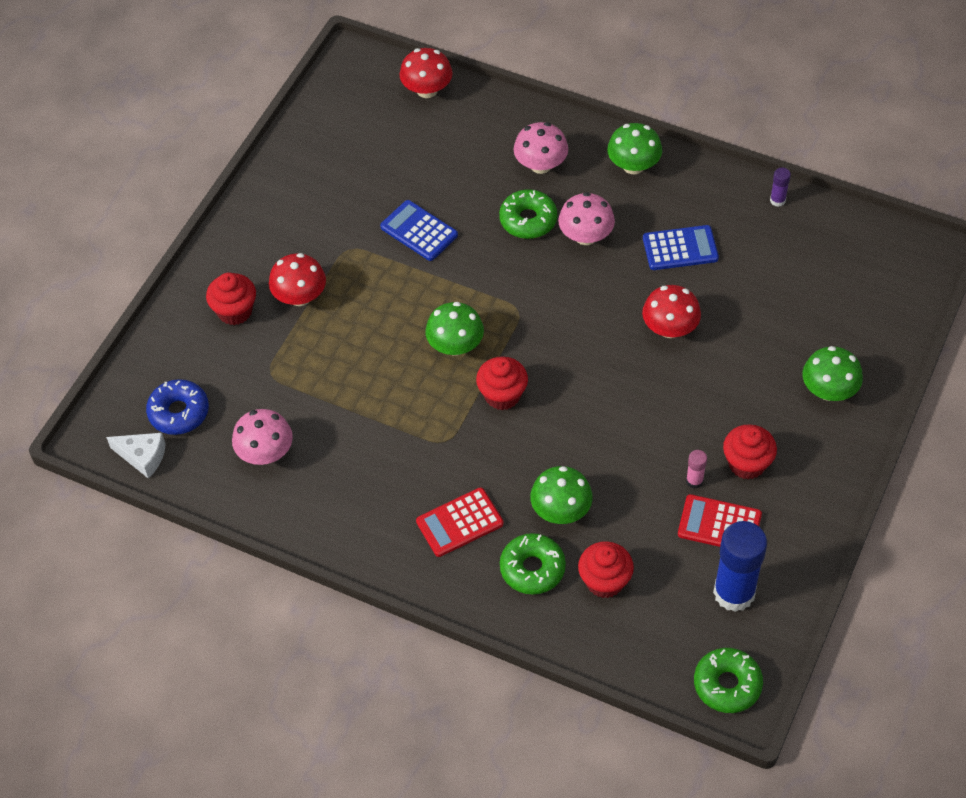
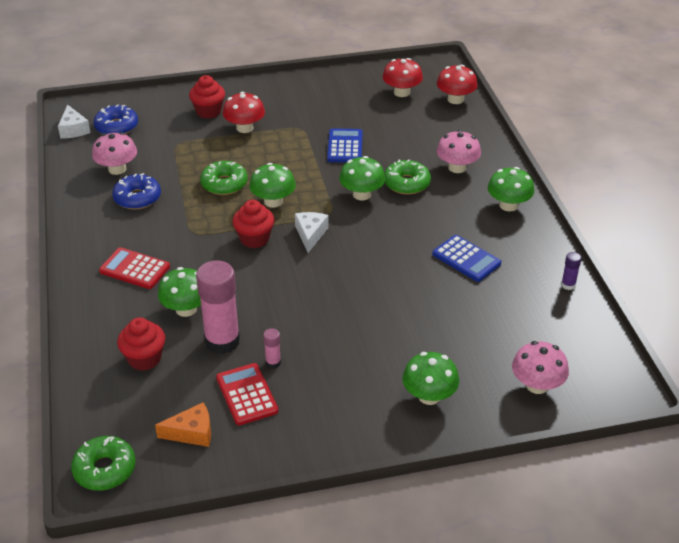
camera: 50 degrees right, 15 degrees down
(338, 460) = (137, 198): none -> blue donut
(512, 266) = (362, 194): none -> green mushroom
(532, 568) = (126, 319): green donut -> green donut (224, 184)
(537, 346) = (310, 234): none -> white cheese
(586, 236) = (424, 213): pink mushroom -> pink mushroom (537, 385)
(632, 505) = (222, 341): none -> pink glue stick
(670, 328) = (392, 287): red mushroom -> red mushroom (401, 92)
(734, 593) = (192, 432): blue glue stick -> orange cheese
(747, 464) = (315, 383): red cupcake -> none

